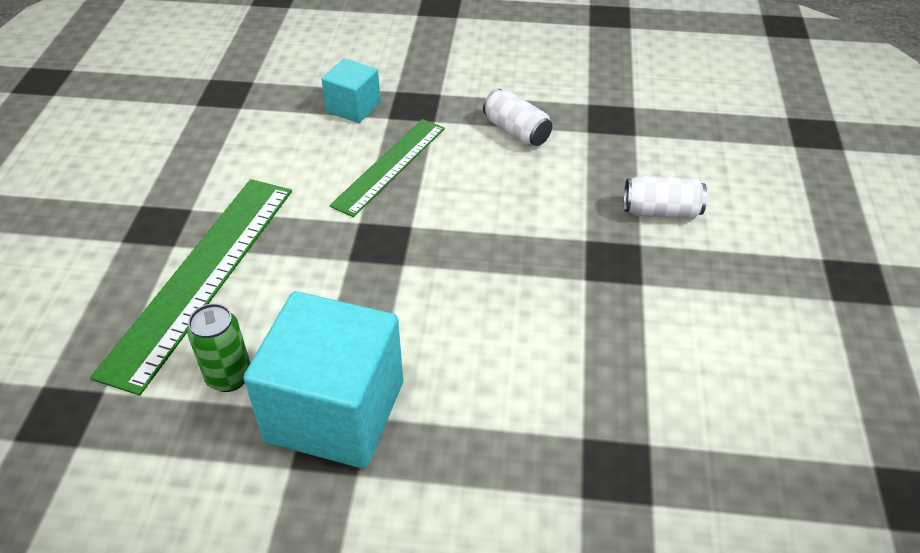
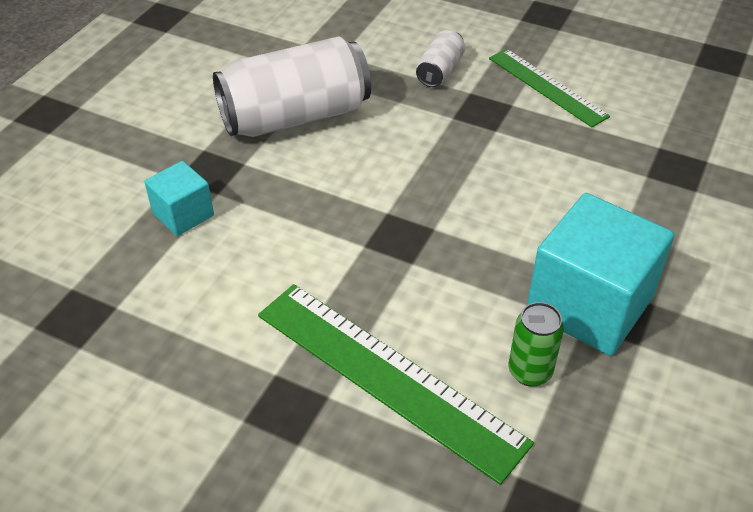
camera: 70 degrees left, 0 degrees up
(389, 166) = (295, 208): green ruler -> green ruler (547, 87)
(516, 131) = (295, 116): white can -> white can, size x2.13

